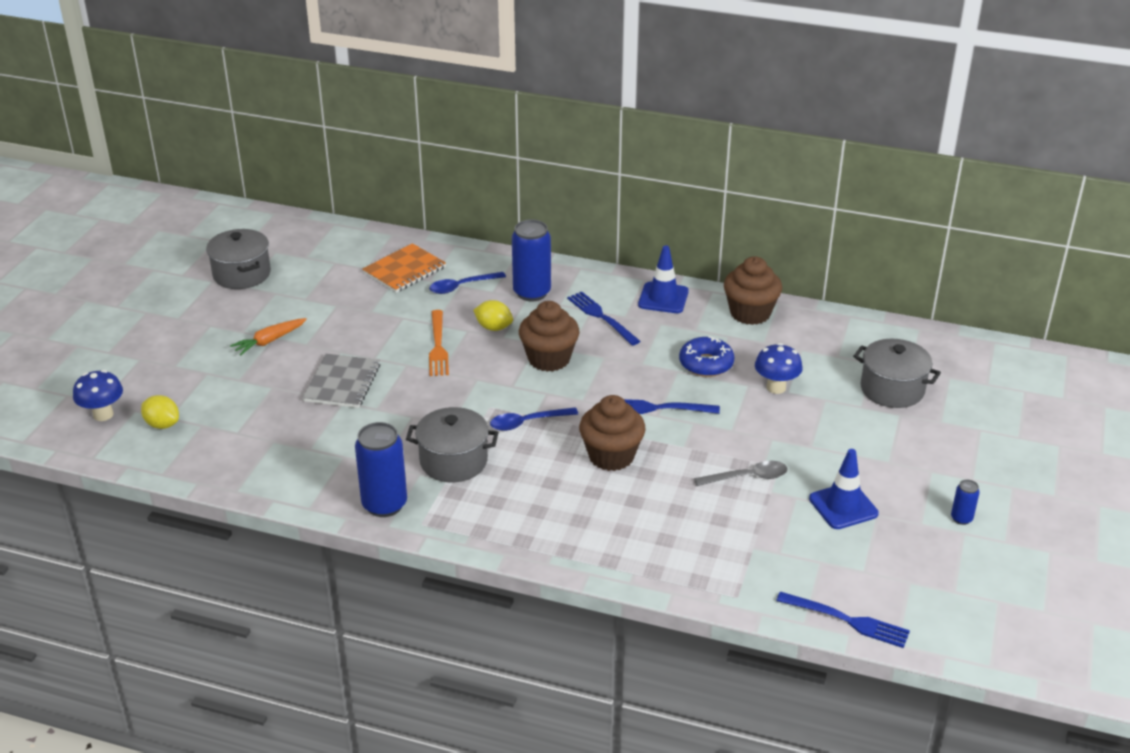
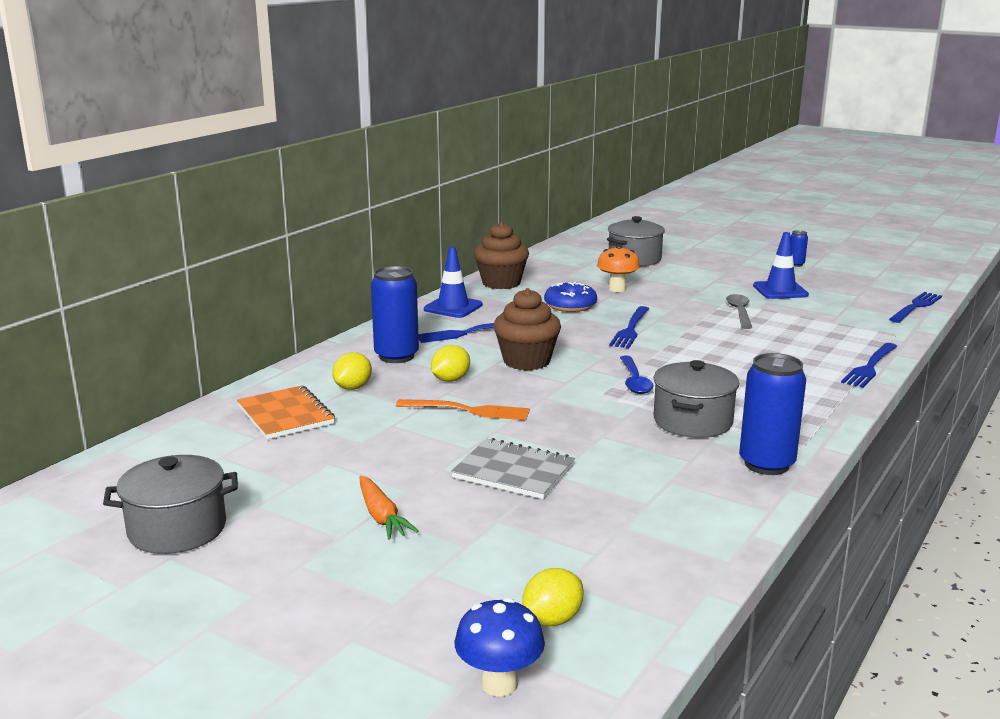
camera: 75 degrees left, 15 degrees down
(462, 286) = (353, 387): blue spoon -> yellow lemon
(611, 456) = (699, 353): brown cupcake -> none
(624, 572) = (870, 367): none -> blue fork
(776, 387) = (617, 289): blue mushroom -> orange mushroom

